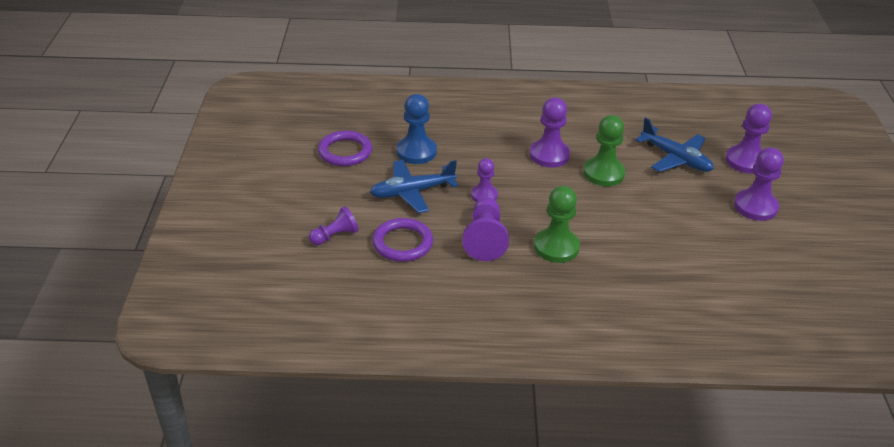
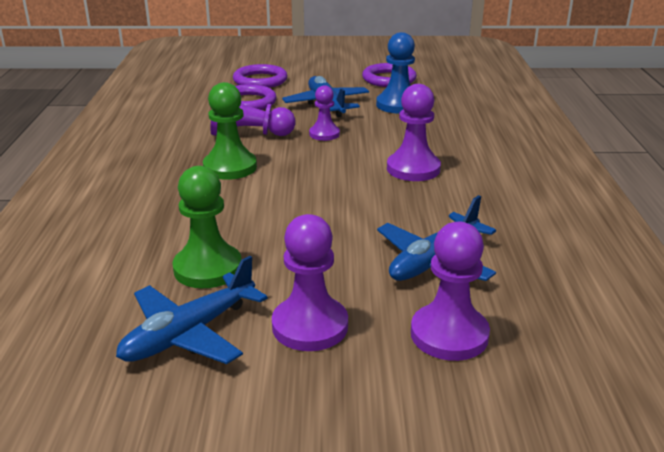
camera: 90 degrees right, 10 degrees down
(335, 236) = (260, 80): purple pawn -> purple ring
(603, 173) = (380, 201): green pawn -> green pawn (208, 268)
(779, 251) = (189, 334): none -> blue plane

